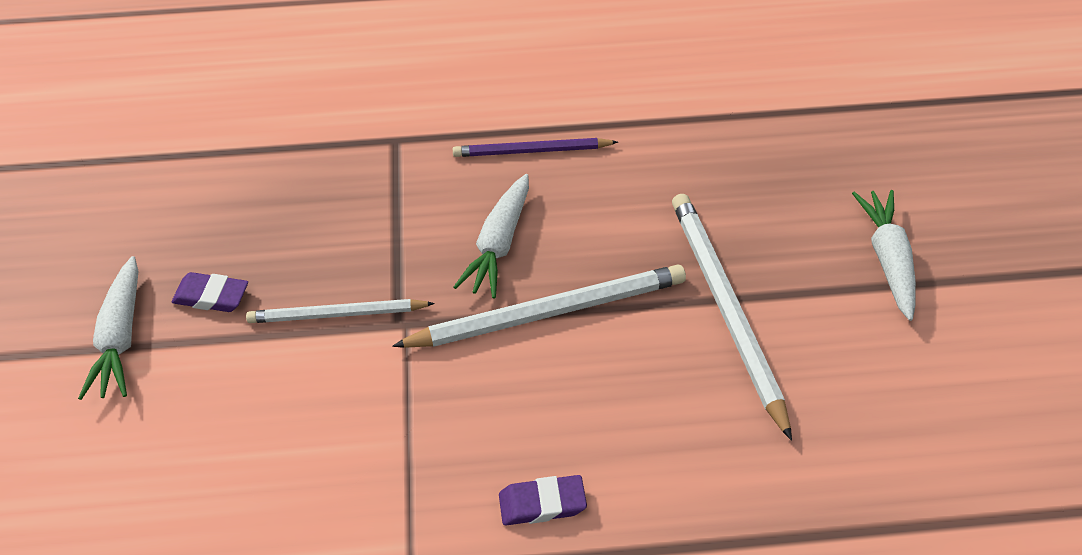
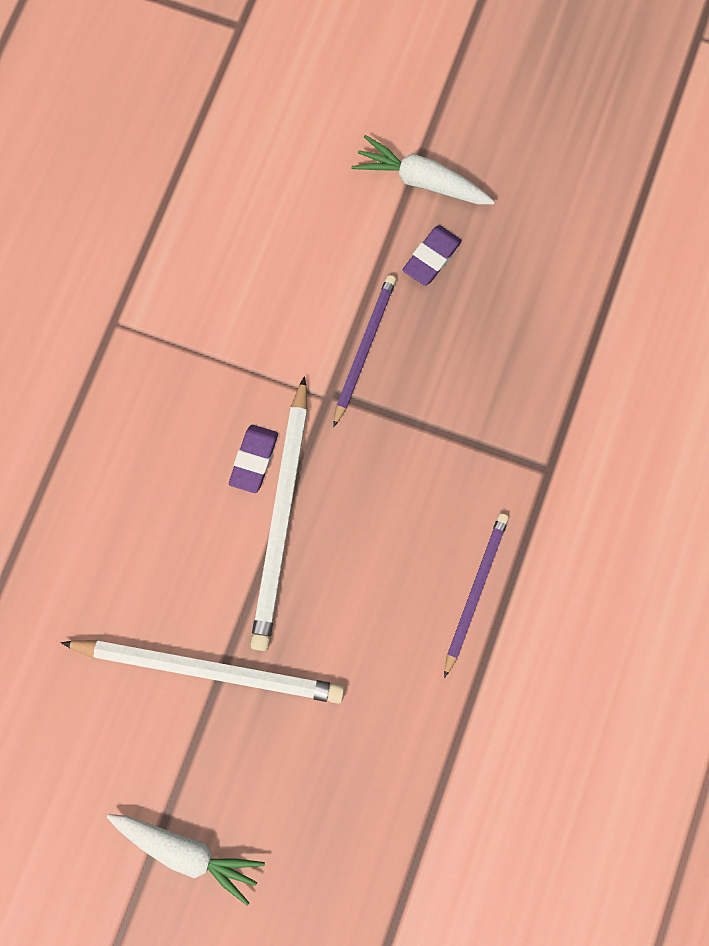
camera: 115 degrees right, 25 degrees up
(338, 314) = (364, 349): white pencil -> purple pencil
(498, 244) = (375, 510): white carrot -> none
(542, 503) = (115, 433): purple eraser -> purple eraser (254, 460)

